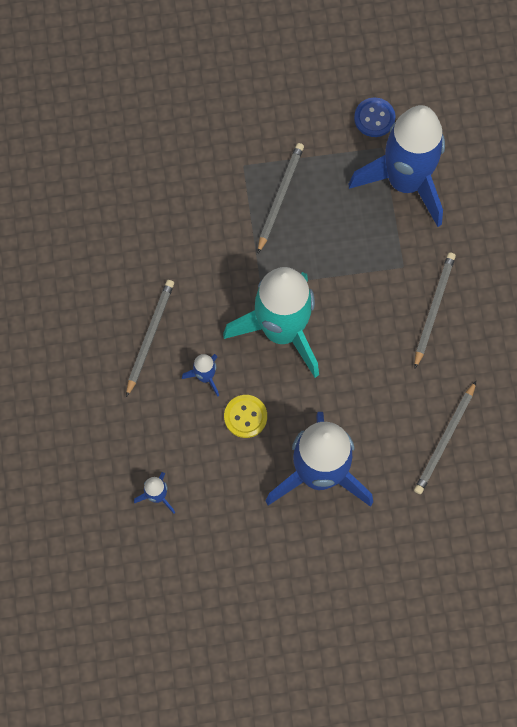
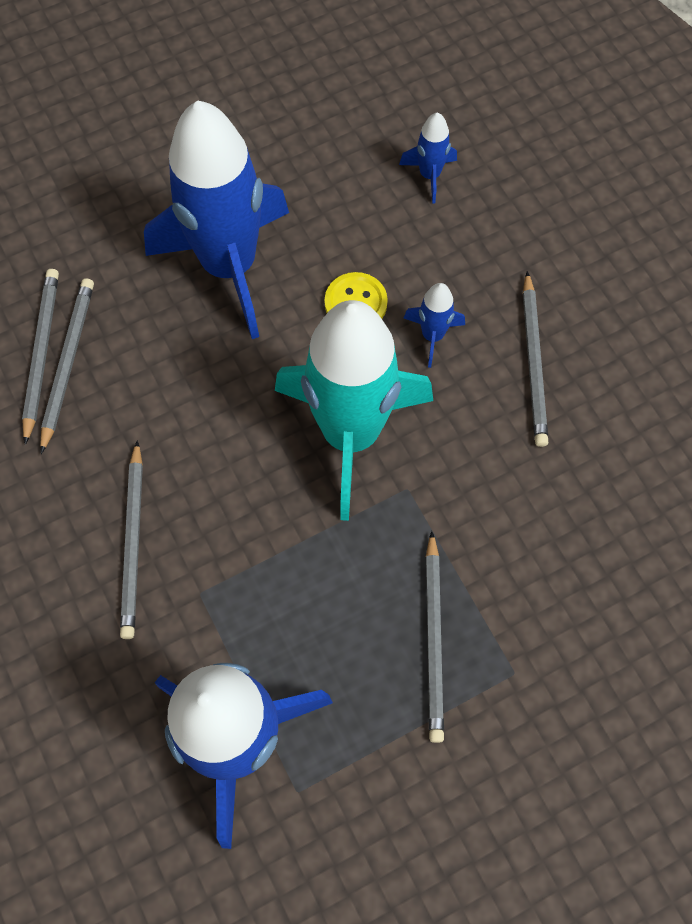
camera: 160 degrees right, 5 degrees down
(374, 118) = (329, 844): blue button -> none
(460, 452) = (41, 353): none -> grey pencil

